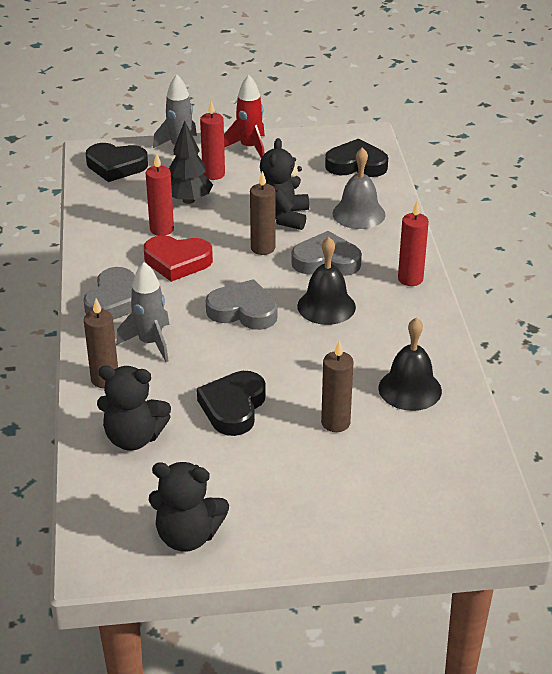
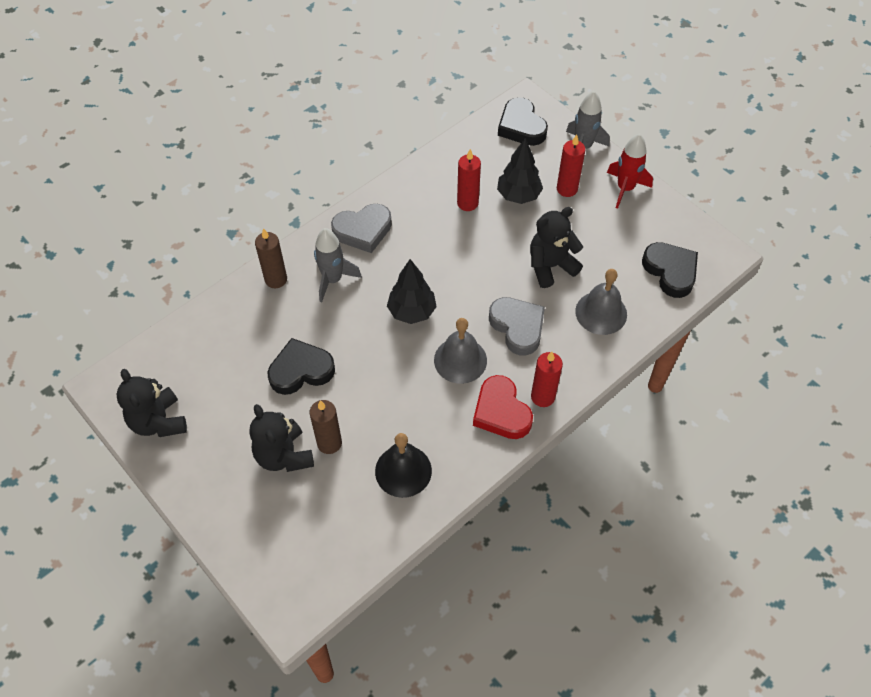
camera: 55 degrees right, 20 degrees up
(134, 438) = (230, 333): black teddy bear -> black teddy bear (284, 455)
(177, 262) = (437, 237): red heart -> red heart (501, 412)
(243, 311) = (412, 311): grey heart -> black tree
(263, 248) = (498, 277): brown candle -> none
(326, 306) = (460, 360): black bell -> grey bell

